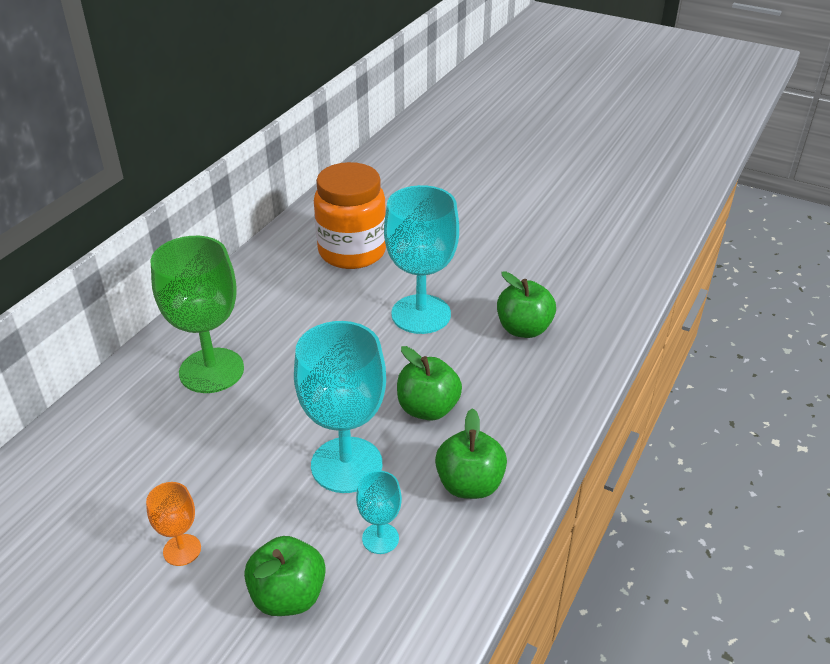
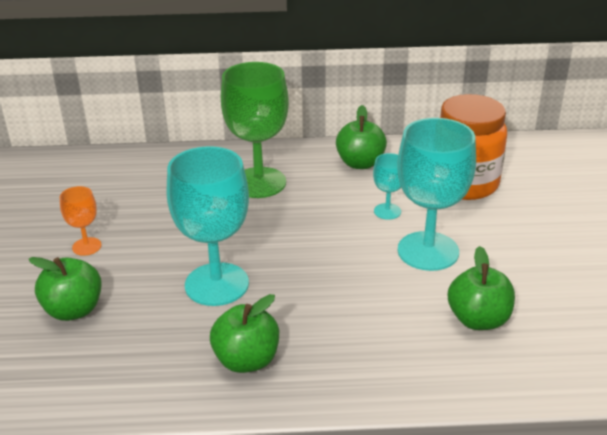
camera: 60 degrees right, 5 degrees down
(380, 538) = (154, 333): turquoise goblet -> turquoise goblet (387, 211)
(428, 409) = (315, 301): green apple -> green apple (360, 163)

